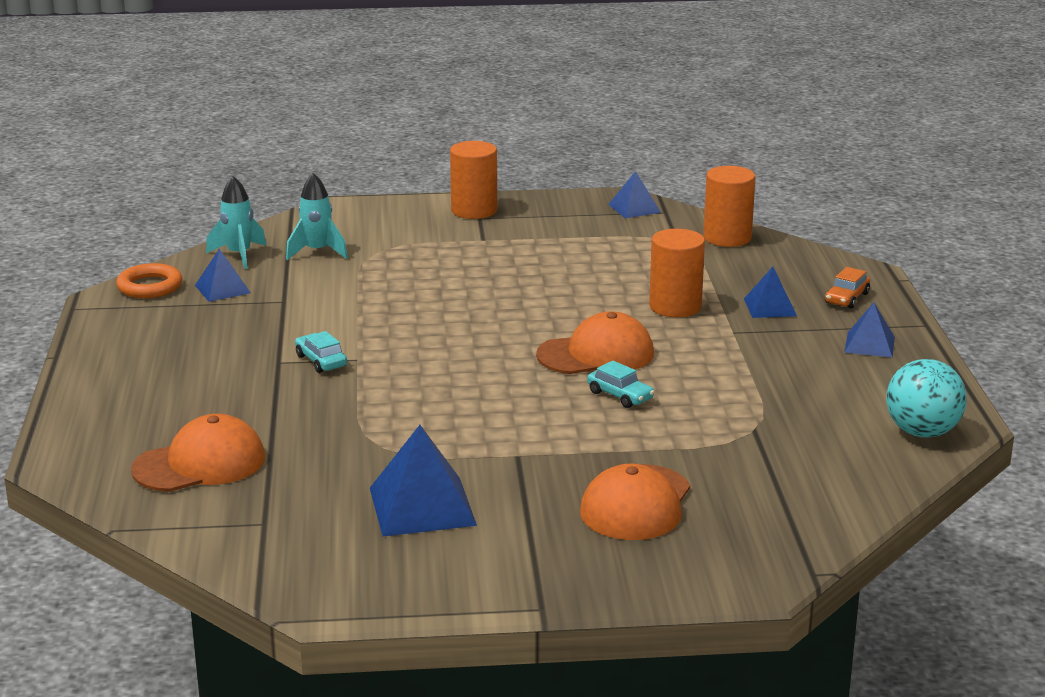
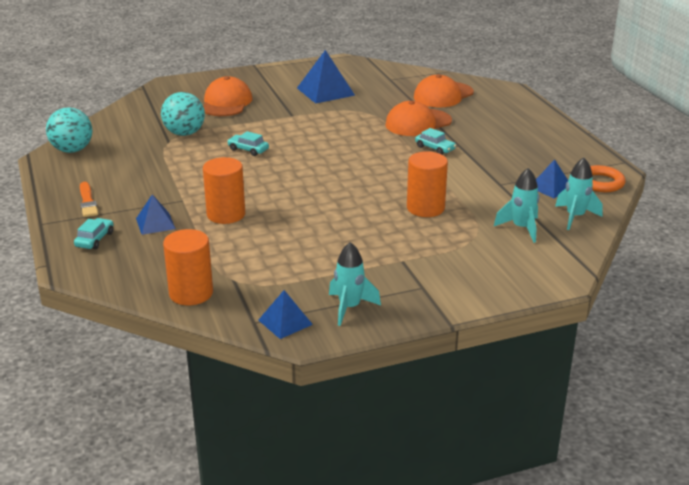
camera: 165 degrees right, 5 degrees up
(474, 210) = (433, 295): orange cylinder -> orange cylinder (425, 208)
(565, 211) = (350, 308): none -> turquoise rocket
(596, 354) = (270, 172): orange cap -> orange cap (418, 123)
(725, 441) = (184, 133): none -> turquoise ball
(847, 298) = (95, 239): orange car -> turquoise car
(869, 344) = (88, 202): blue pyramid -> orange brush

